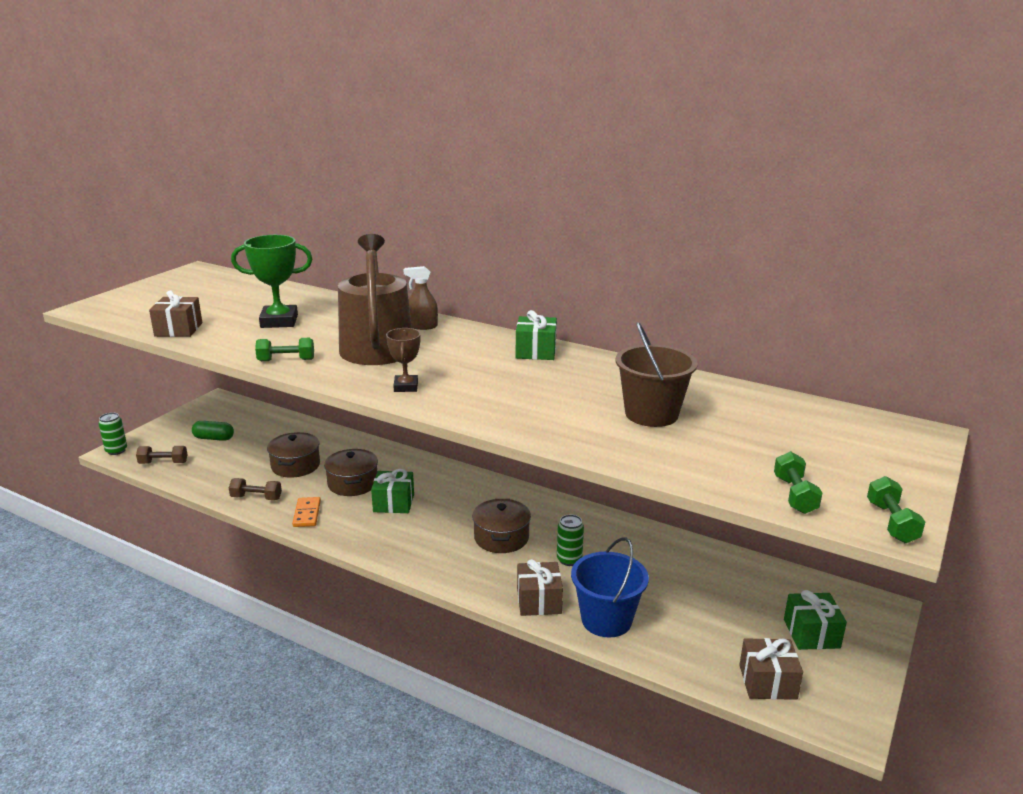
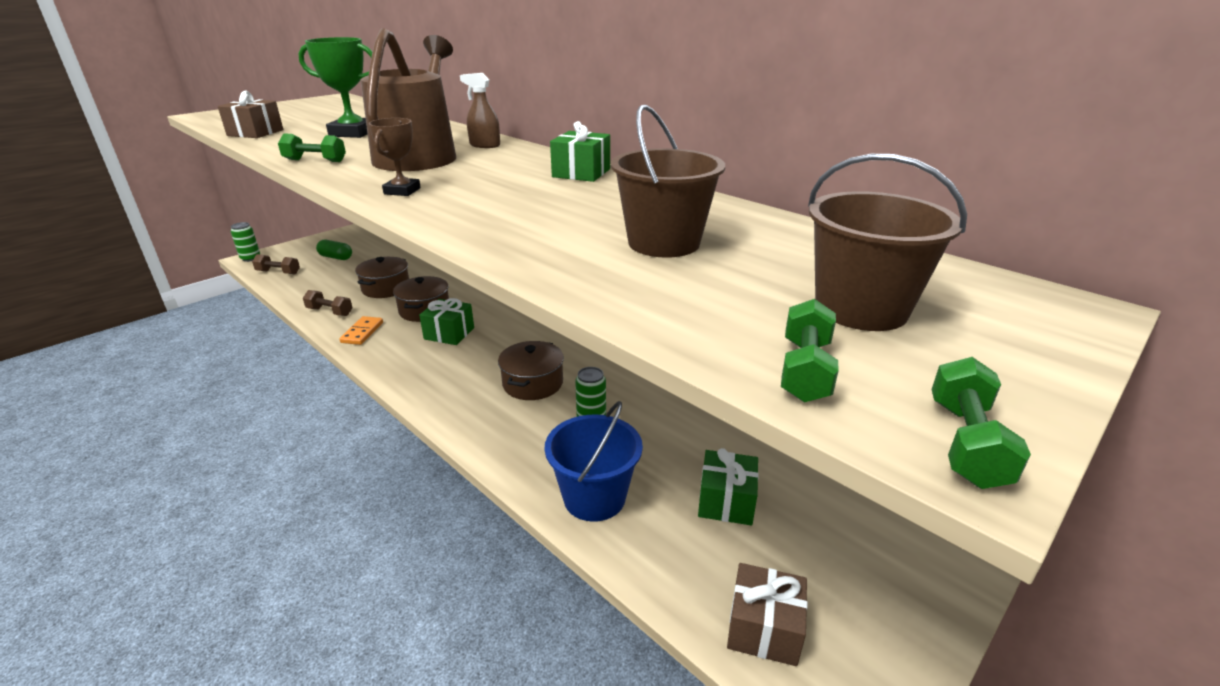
camera: 15 degrees right, 5 degrees up
(539, 601) = (530, 460): brown gift -> none
(805, 450) = (861, 309): none -> brown bucket
(811, 633) = (853, 568): green gift -> green gift (726, 501)

